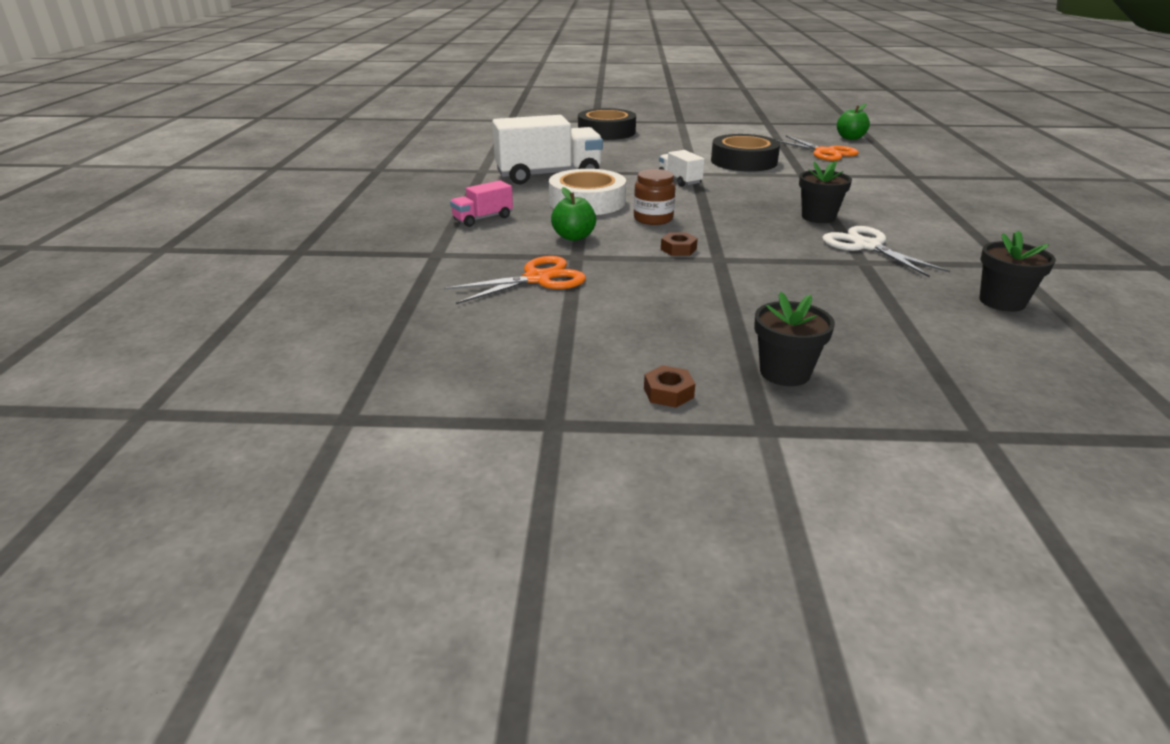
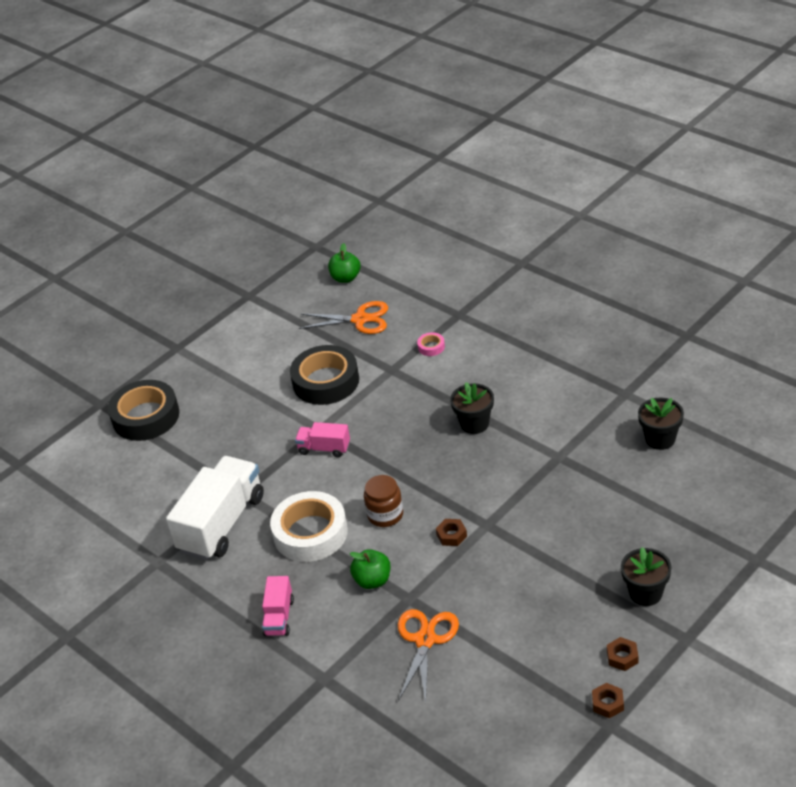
camera: 45 degrees left, 10 degrees up
(585, 409) = (608, 703): none -> brown nut
(679, 180) = (324, 448): white truck -> pink truck
(857, 178) = (431, 347): none -> pink tape
(867, 246) = (541, 437): white scissors -> none

